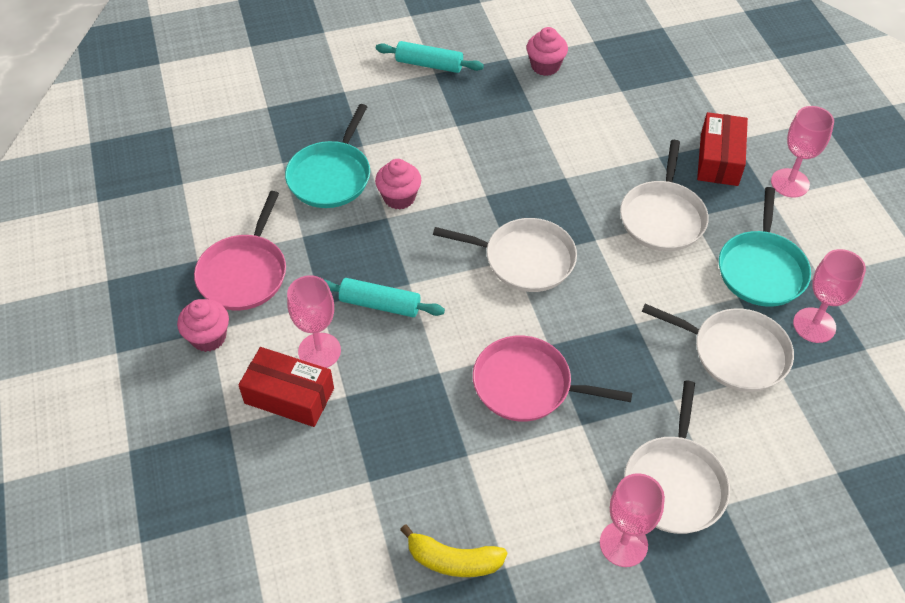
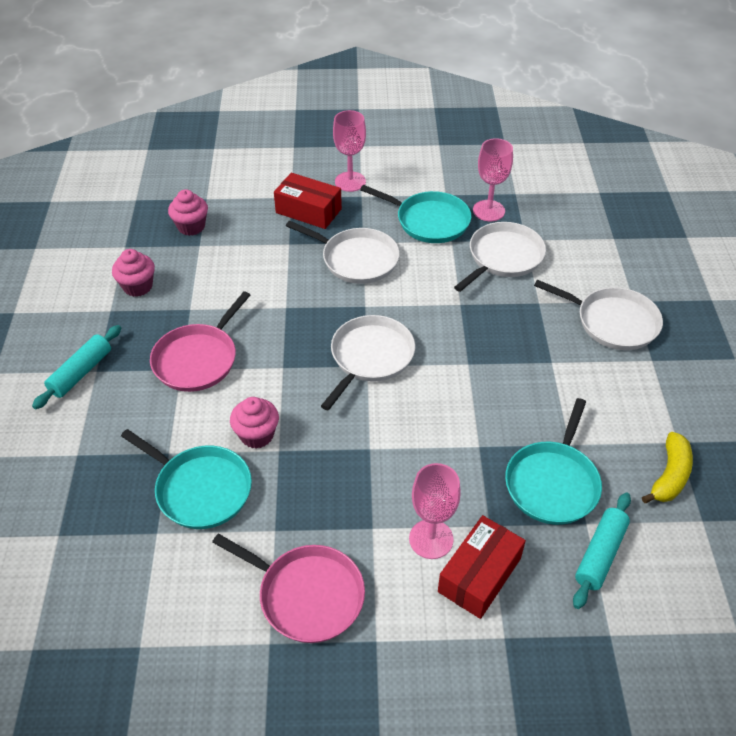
camera: 75 degrees left, 5 degrees down
(208, 337) = (385, 644): pink cupcake -> pink cupcake (191, 227)
(380, 304) = (387, 477): turquoise rolling pin -> turquoise rolling pin (600, 554)
(411, 445) = (553, 483): none -> turquoise pan
(527, 385) = (506, 387): pink pan -> pink pan (198, 359)
(623, 544) = (661, 364): pink goblet -> none

